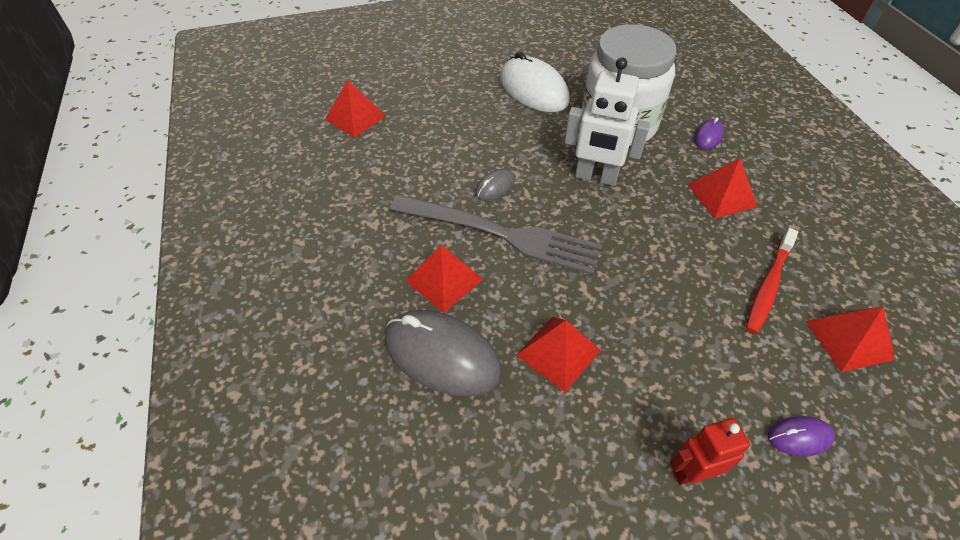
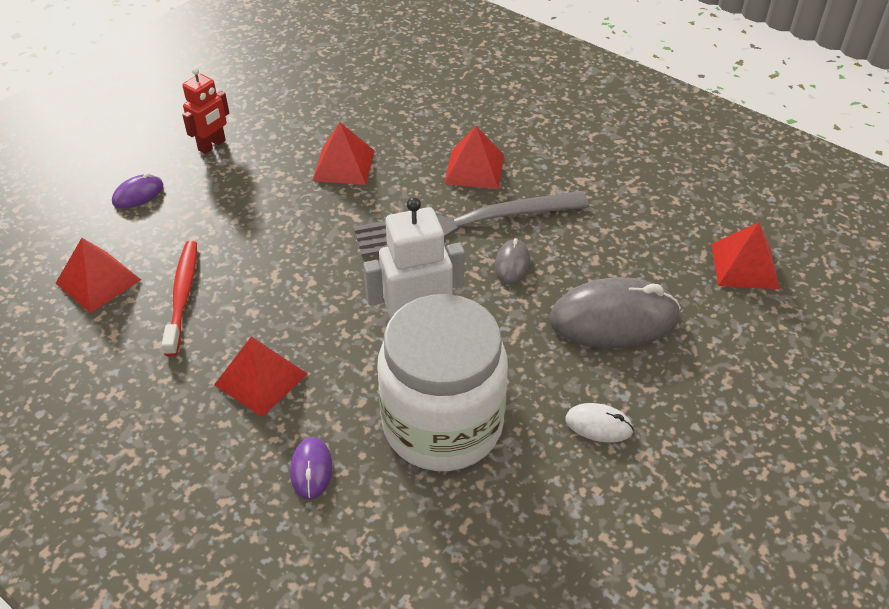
camera: 145 degrees right, 5 degrees down
(442, 355) = (426, 128): grey mouse -> grey mouse (614, 319)
(533, 90) = (598, 425): white mouse -> white mouse, size x0.47

